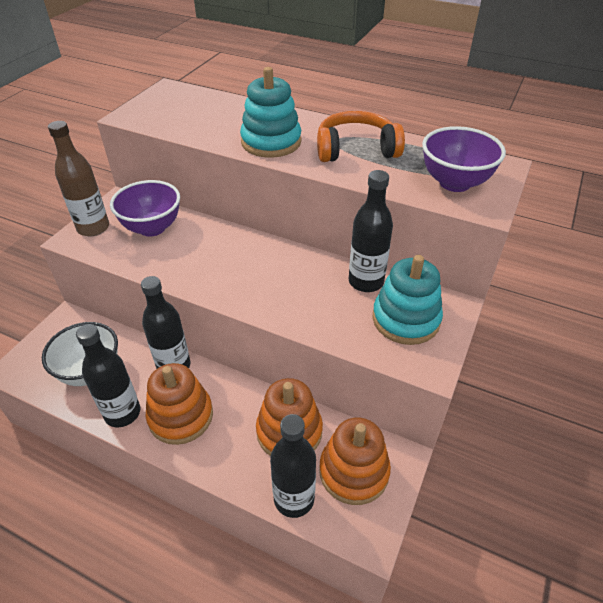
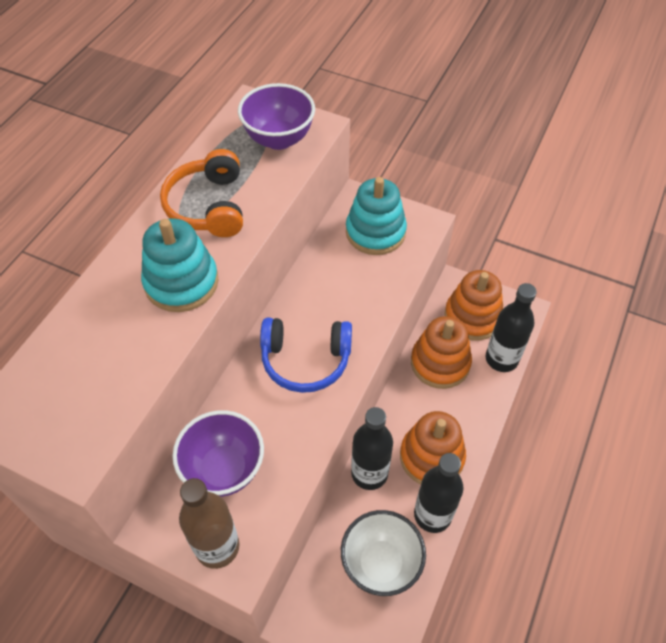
camera: 90 degrees left, 10 degrees up
(244, 268) = (305, 360): none -> blue headphones
(366, 282) = (327, 257): black bottle -> none

